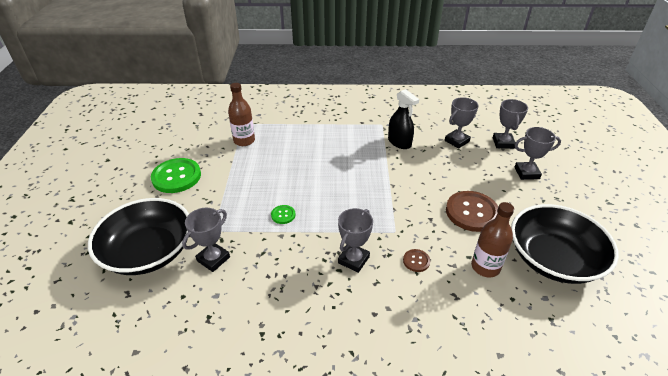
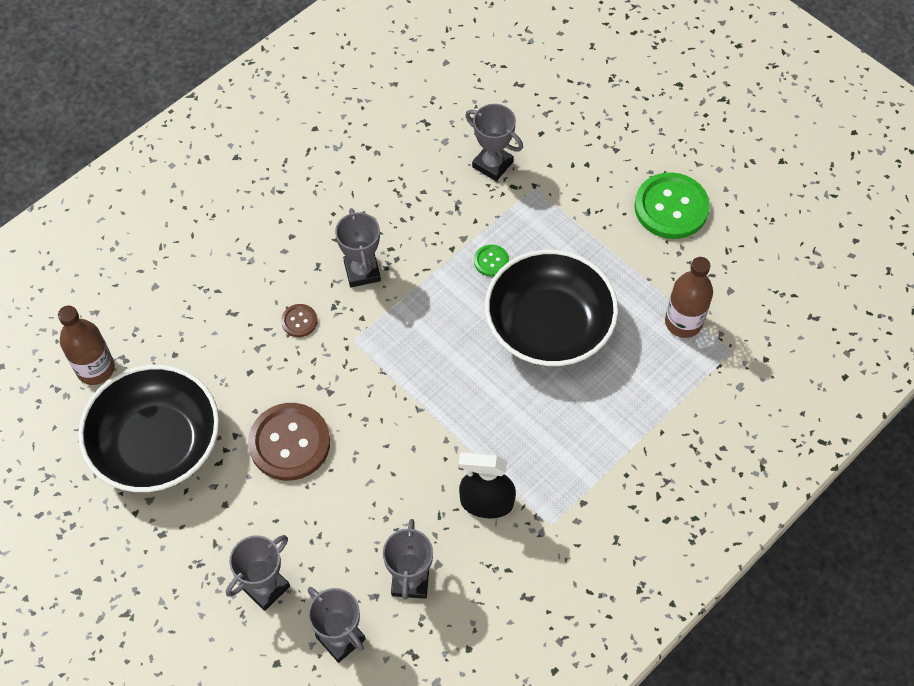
camera: 135 degrees right, 20 degrees up
(148, 251) = (560, 123): black bowl -> black bowl (549, 326)
(213, 259) = (492, 164): grey trophy -> grey trophy turned 45 degrees counterclockwise
(485, 267) = (223, 372): brown bottle -> brown bottle (95, 369)

